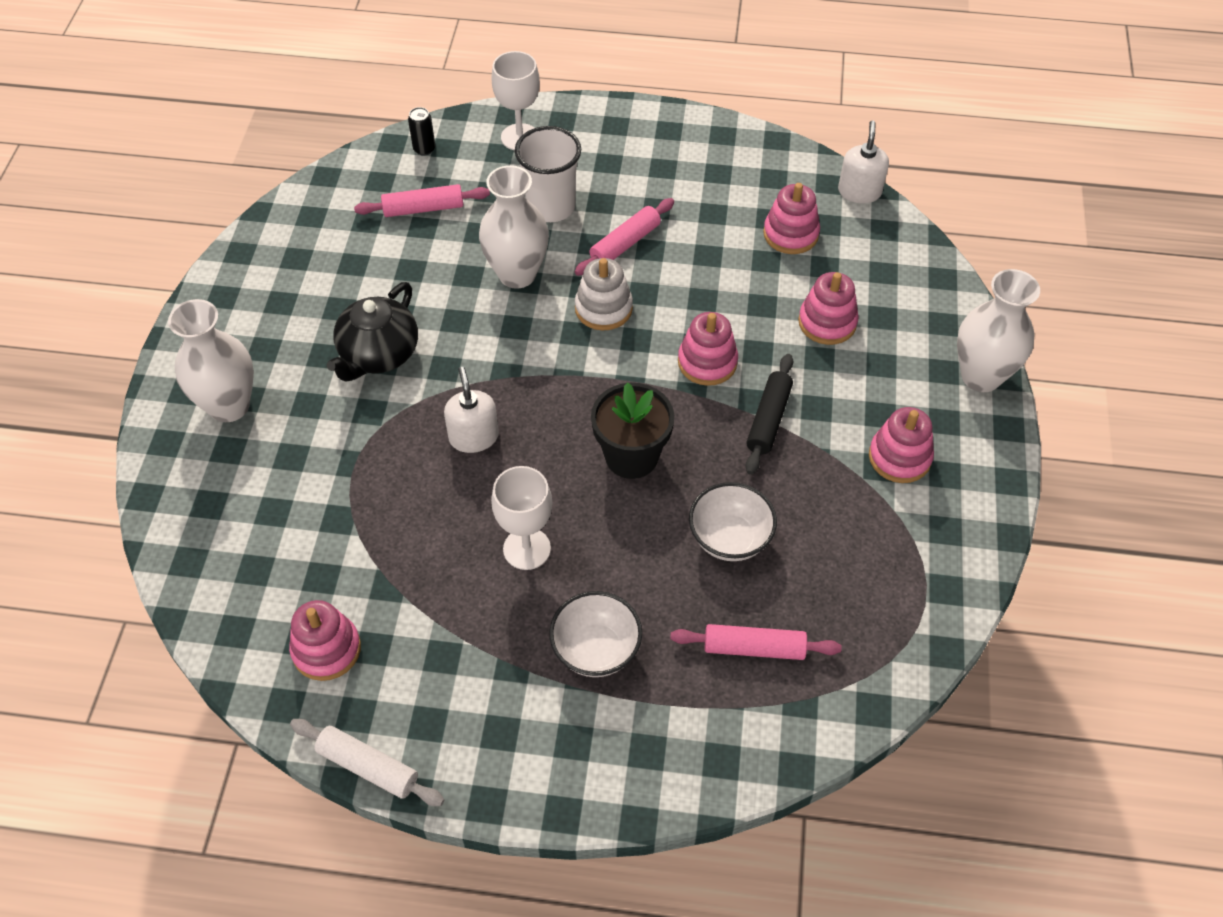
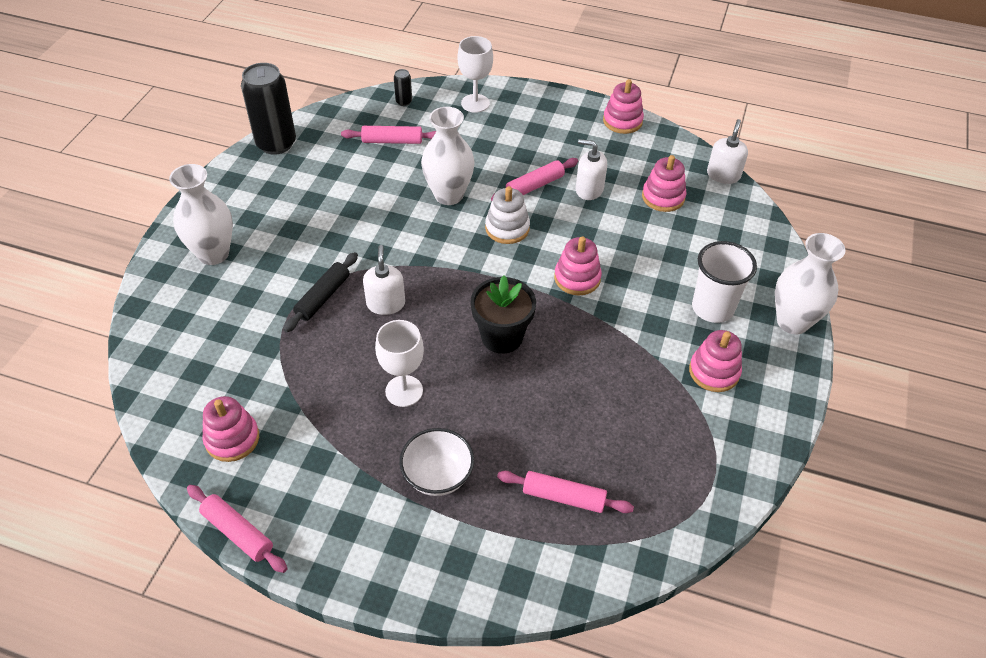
camera: 10 degrees right, 5 degrees down
(268, 236) = (276, 144): none -> black can
(368, 767) = (238, 532): white rolling pin -> pink rolling pin
(378, 354) = (331, 235): black teapot -> none
(551, 207) = (486, 153): white cup -> white cup (712, 308)
(695, 238) = (589, 189): none -> white soap dispenser
(729, 538) = (564, 410): white bowl -> none
(768, 419) = (615, 327): black rolling pin -> black rolling pin (323, 297)
(827, 322) = (677, 264): pink stacking toy -> pink stacking toy (622, 121)

